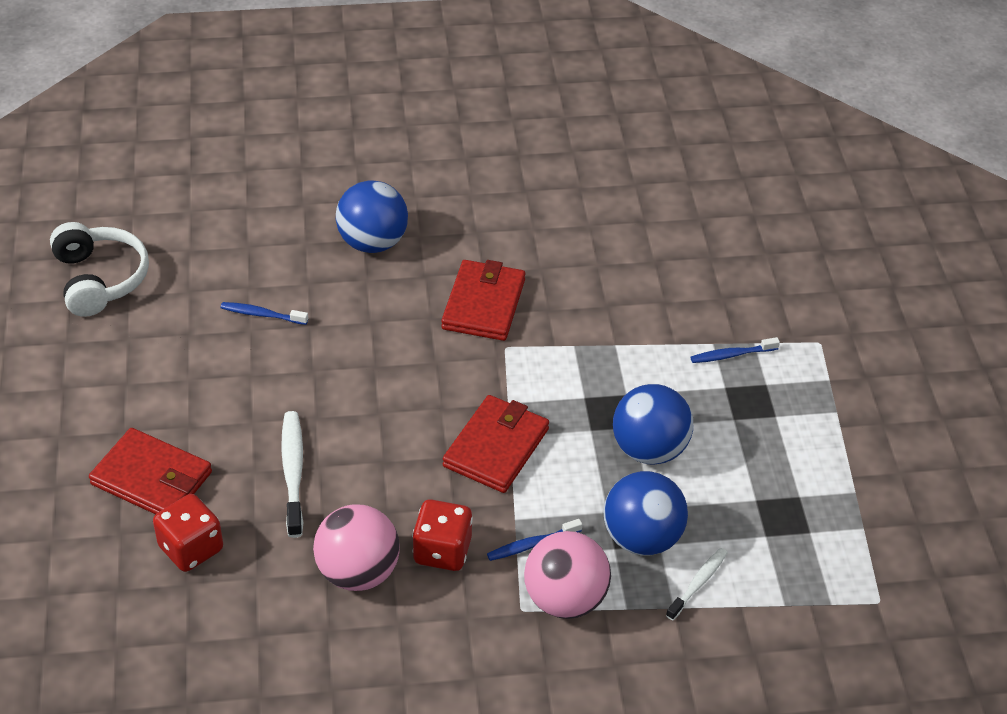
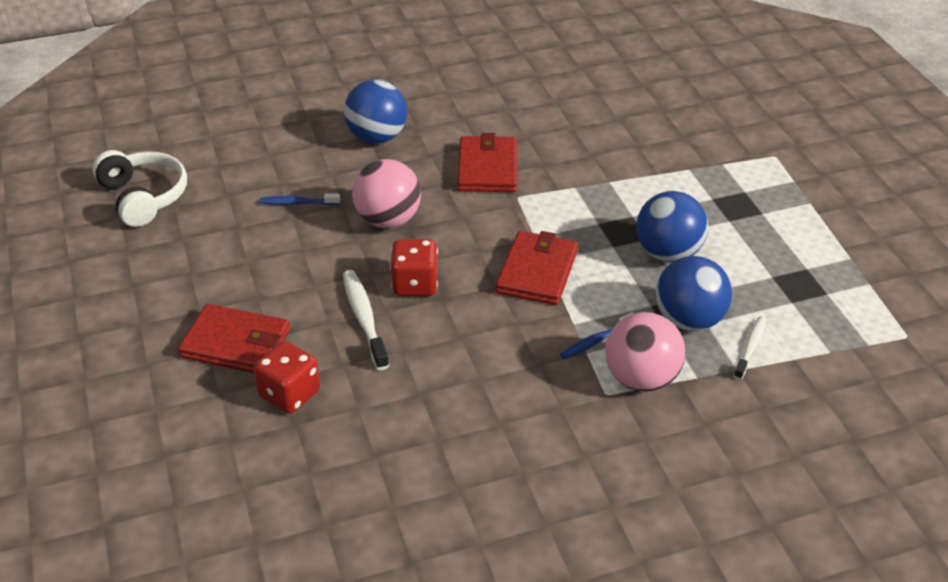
camera: 10 degrees left, 5 degrees down
(358, 572) = (449, 388): pink ball -> pink ball (388, 220)
(442, 551) = (519, 359): red dice -> red dice (415, 284)
(731, 355) = (708, 175): blue toothbrush -> none

